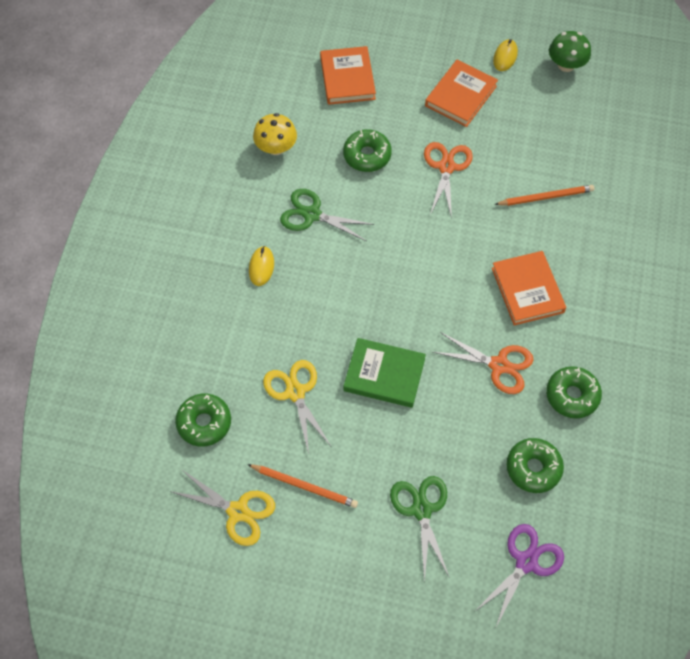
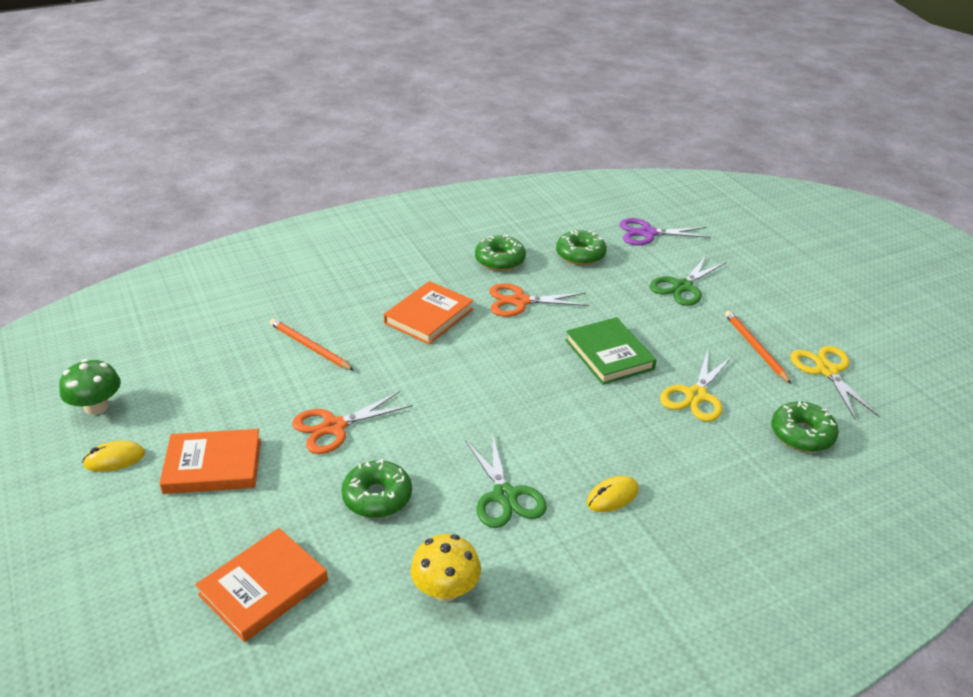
camera: 130 degrees left, 25 degrees down
(499, 365) = (519, 301): orange scissors -> orange scissors turned 75 degrees counterclockwise

